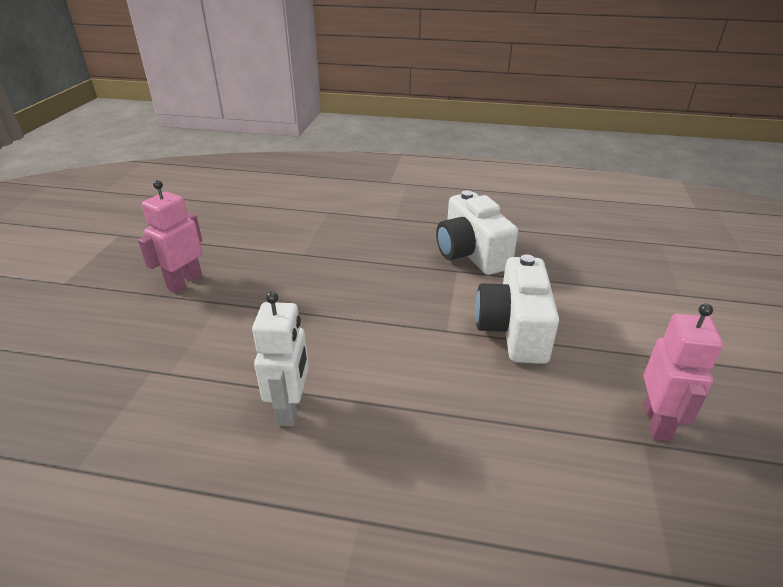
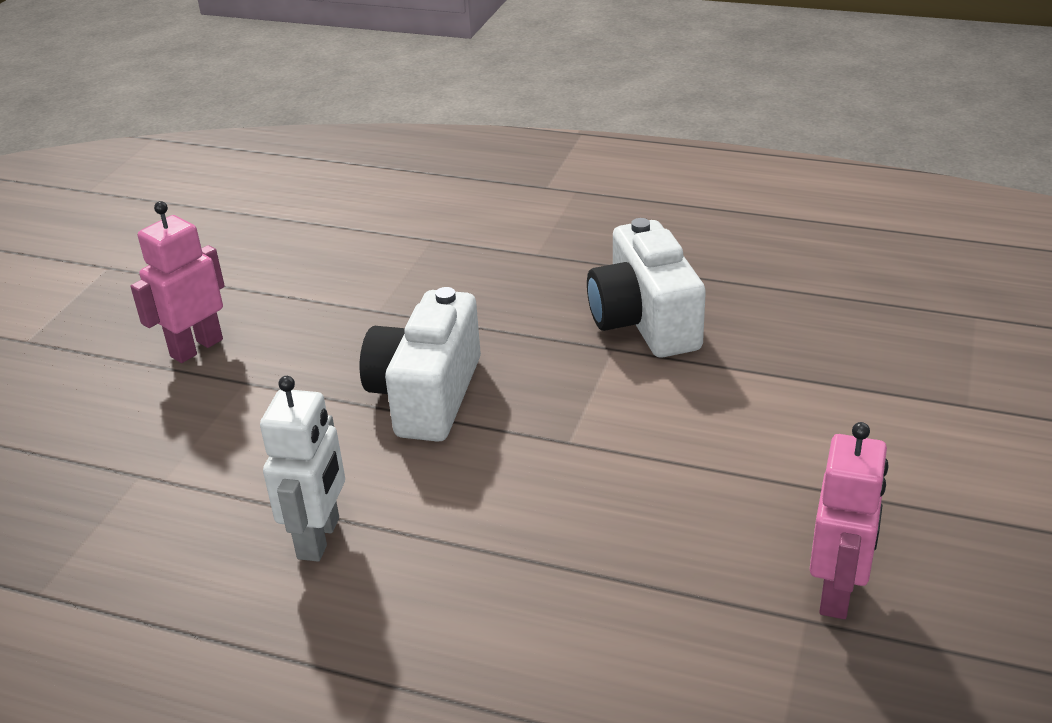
camera: 10 degrees right, 0 degrees up
(514, 330) = (672, 447): white camera -> white camera (427, 395)

